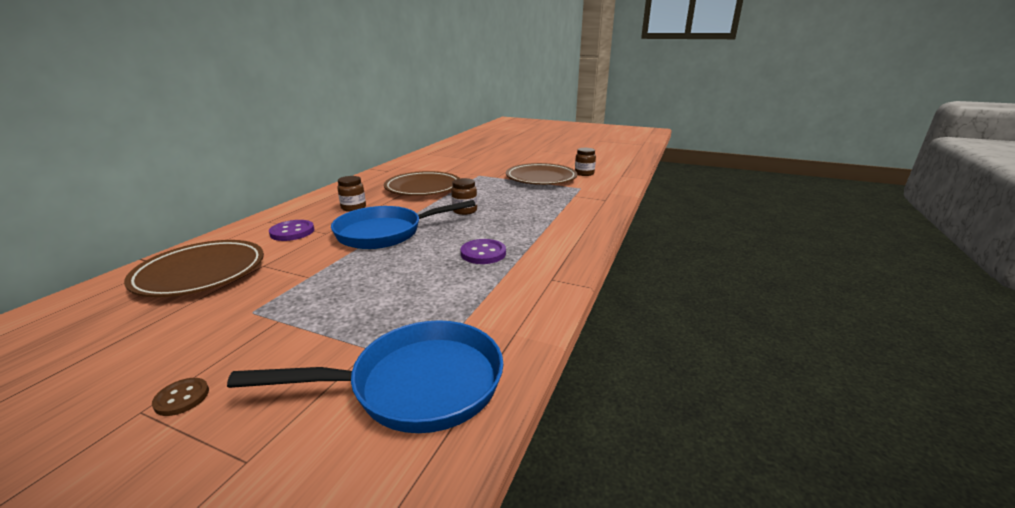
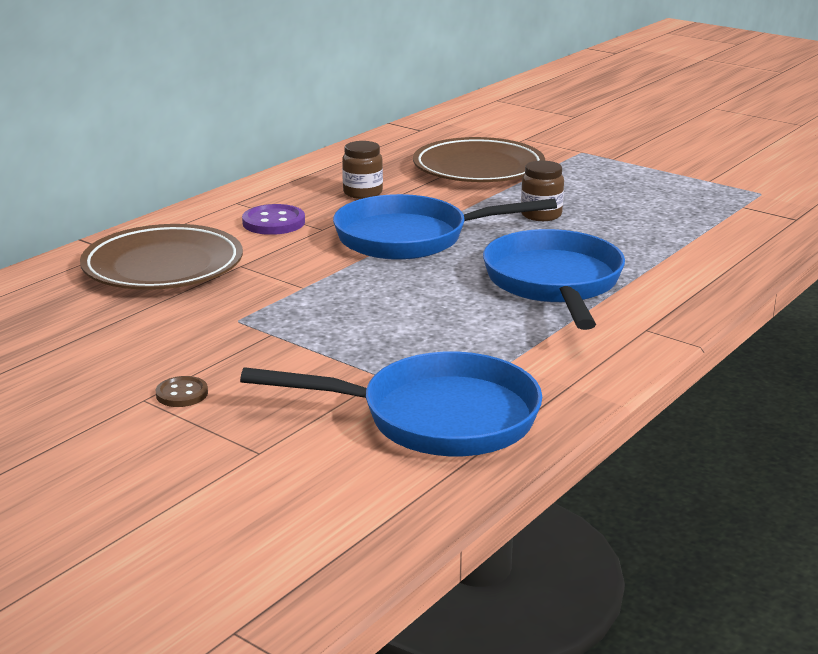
camera: 15 degrees right, 0 degrees up
(483, 253) = (554, 283): purple button -> blue pan
(541, 178) = (695, 168): brown plate -> none
(584, 173) = (783, 165): brown jar -> none

